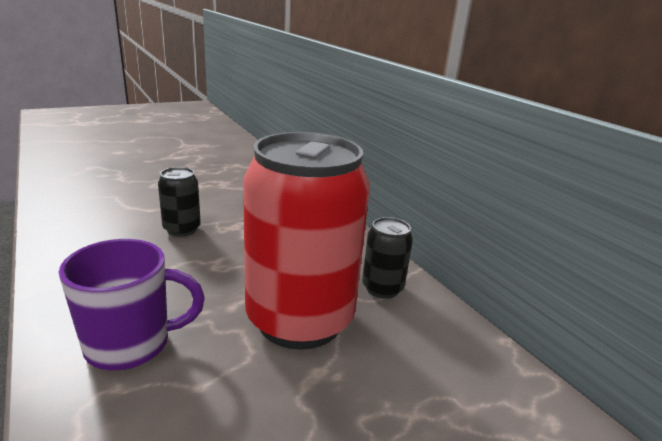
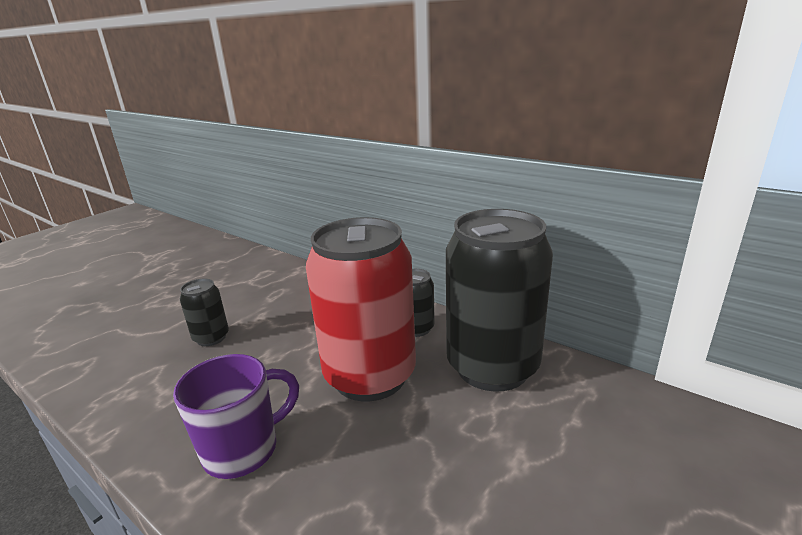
camera: 20 degrees left, 0 degrees up
(443, 363) = (492, 367): none -> black can

